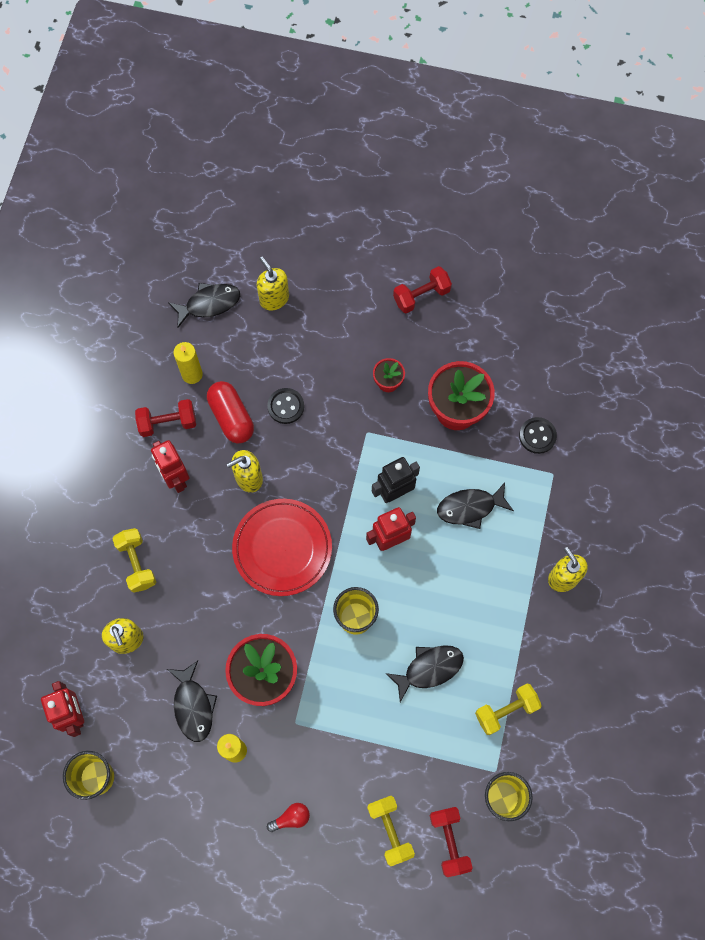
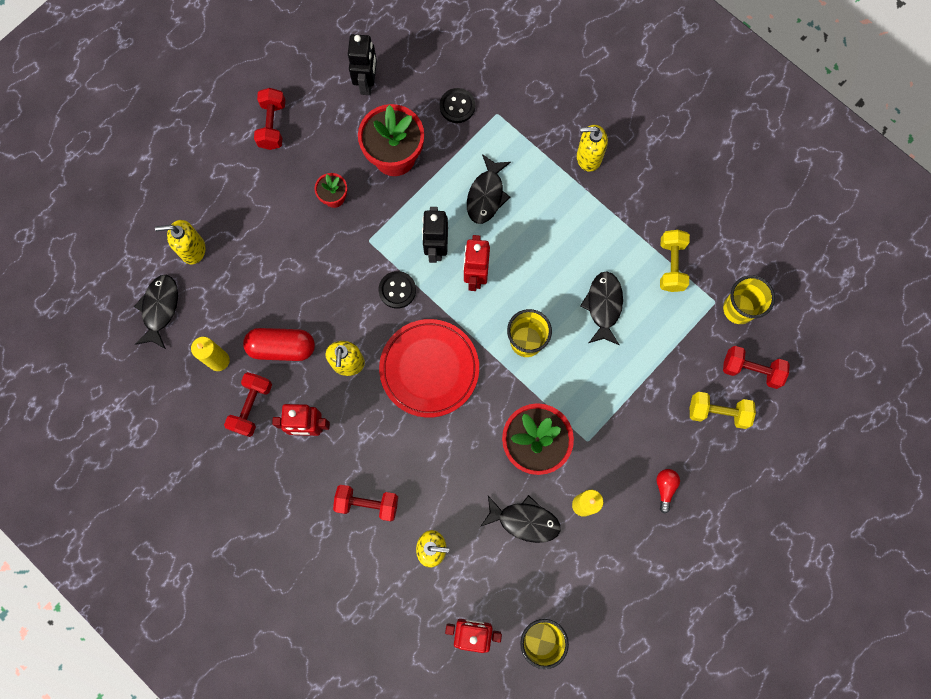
camera: 60 degrees left, 5 degrees up
(137, 563) = (367, 504): yellow dumbbell -> red dumbbell
(286, 406) = (301, 295): black button -> black button (397, 290)
(509, 349) = (367, 83): none -> black robot

